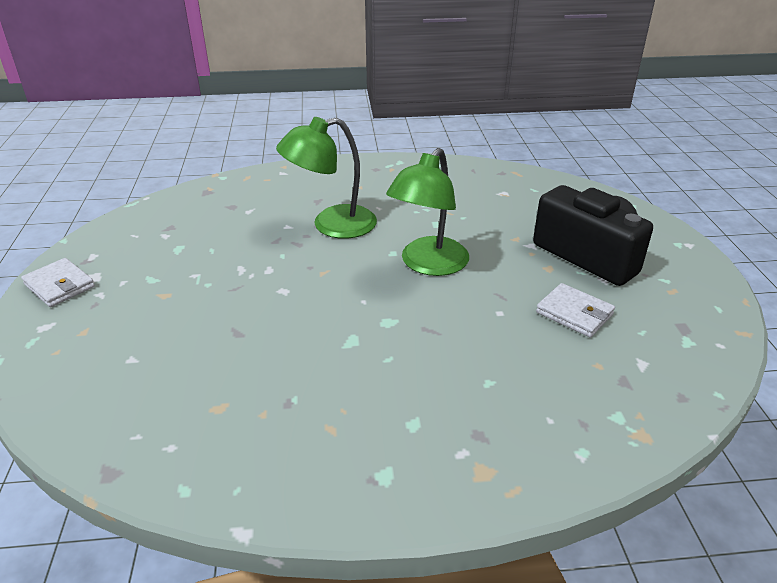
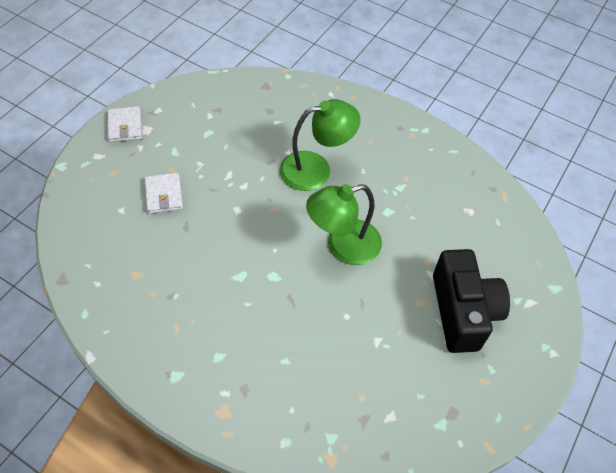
camera: 35 degrees right, 20 degrees up
(331, 225) = (316, 169): green lamp -> green lamp turned 150 degrees clockwise
(574, 313) = (393, 350): white wallet -> white wallet (164, 195)

